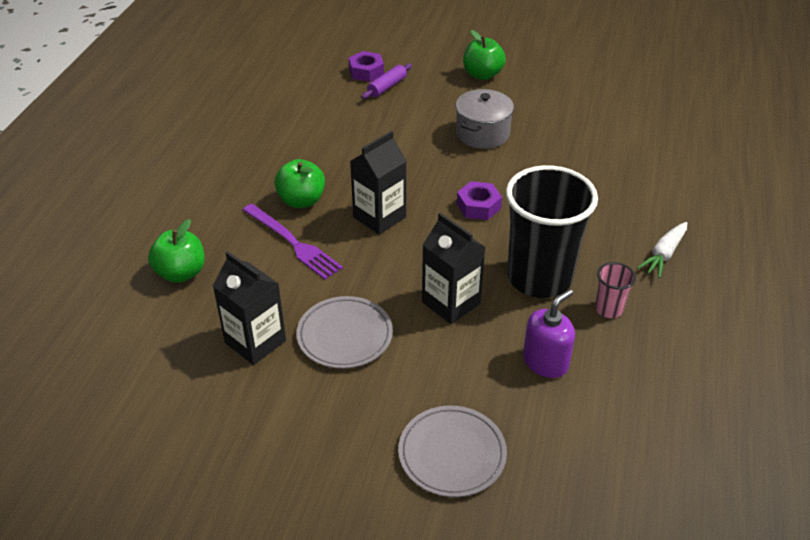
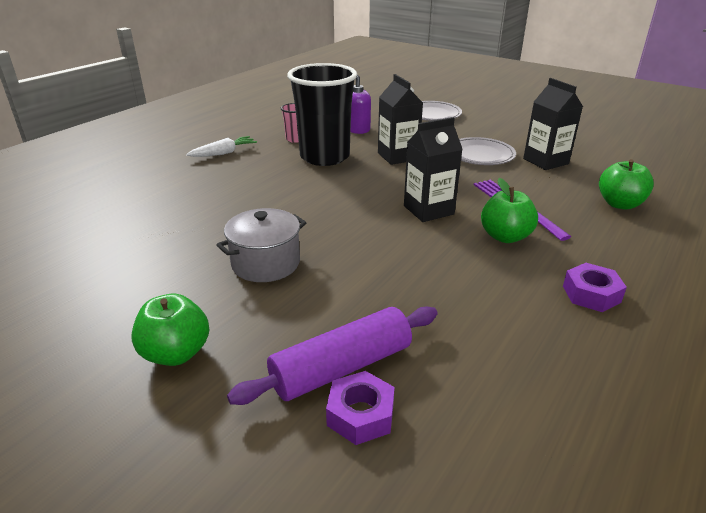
camera: 160 degrees left, 10 degrees down
(387, 87) = (341, 367): purple rolling pin -> purple rolling pin, size x1.77
(478, 206) = (331, 201): purple nut -> purple nut (591, 294)

